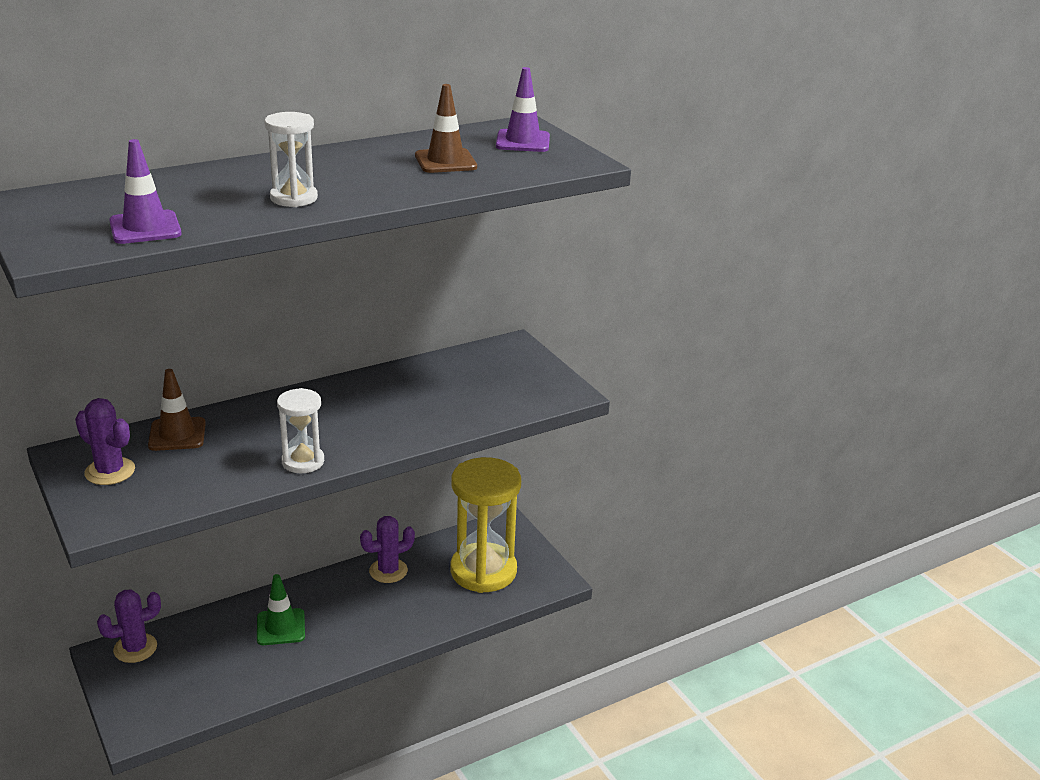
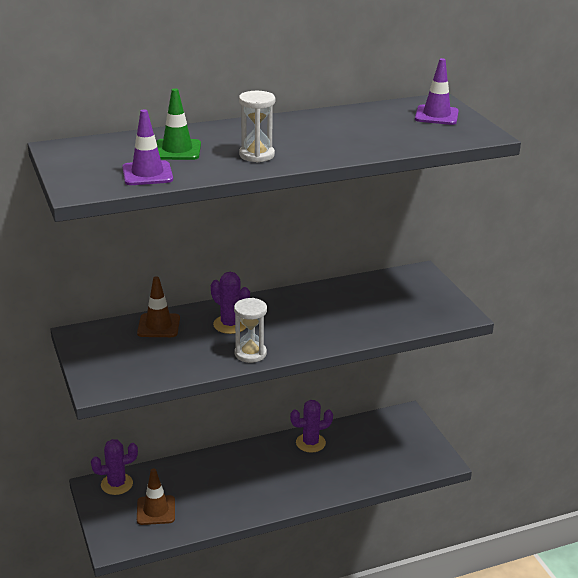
camera: 10 degrees right, 0 degrees up
(110, 471) = (108, 350): purple cactus -> purple cactus (230, 324)
(281, 627) = (225, 479): green traffic cone -> green traffic cone (177, 150)
(445, 161) = (374, 130): brown traffic cone -> brown traffic cone (156, 510)
(483, 571) = (385, 450): yellow hourglass -> none

